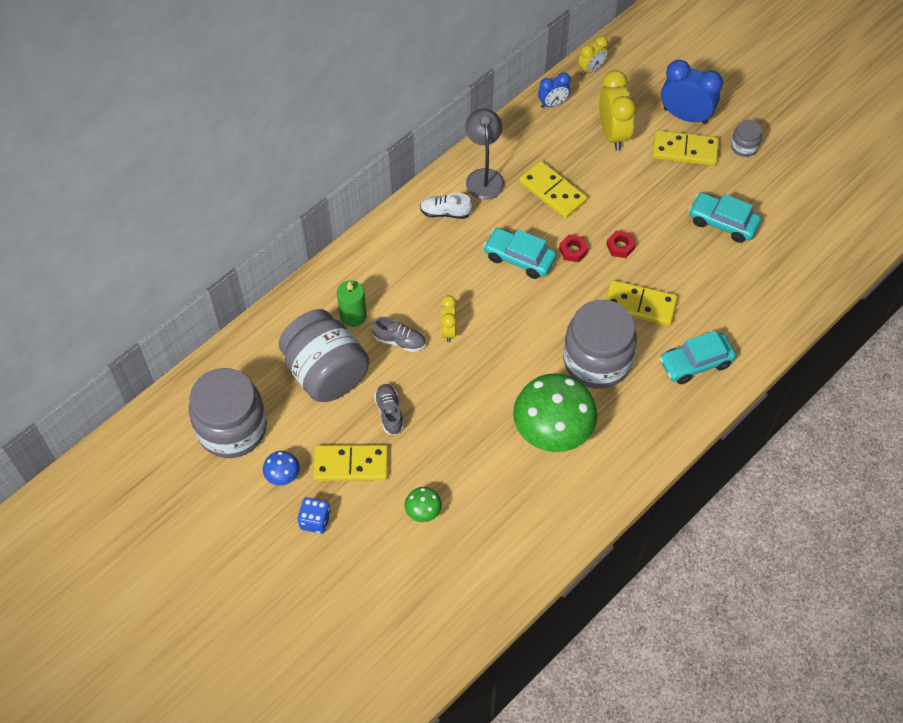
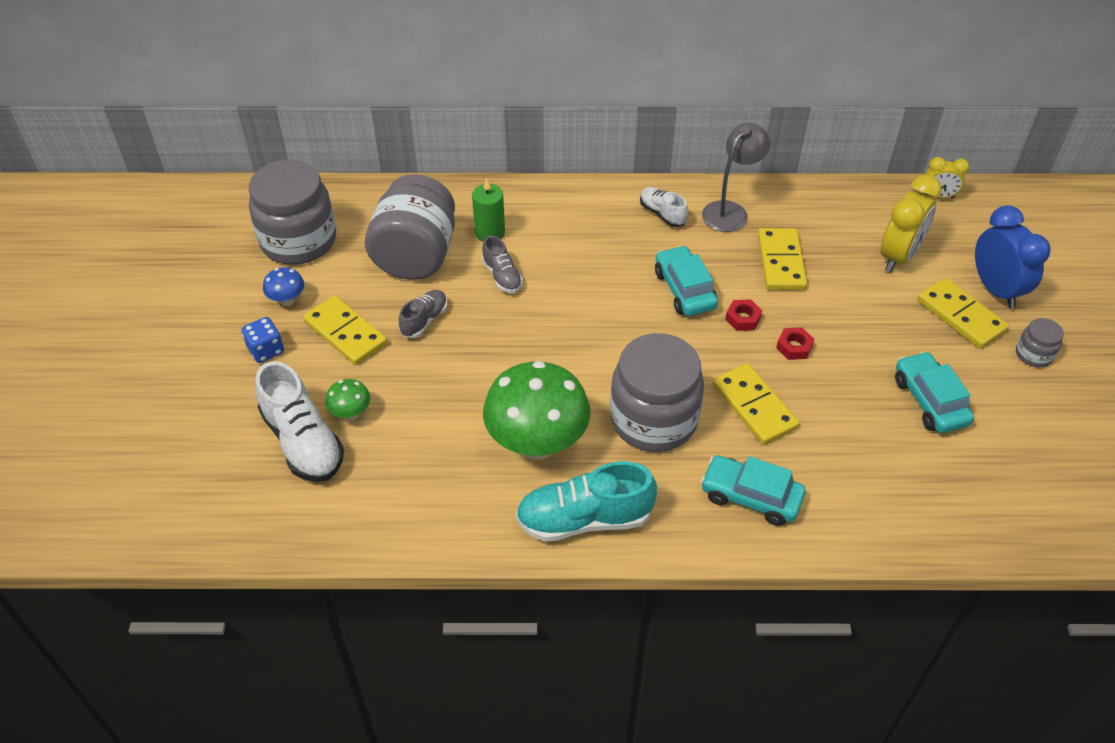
camera: 45 degrees right, 10 degrees down
(417, 555) = (303, 441): none -> white shoe
(448, 330) = (552, 298): yellow clock -> none
(553, 104) = (865, 199): blue clock -> none
(628, 454) = (584, 519): none -> turquoise shoe

